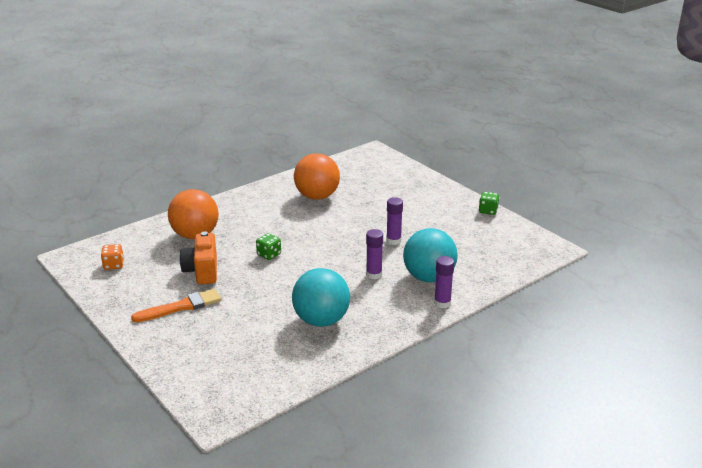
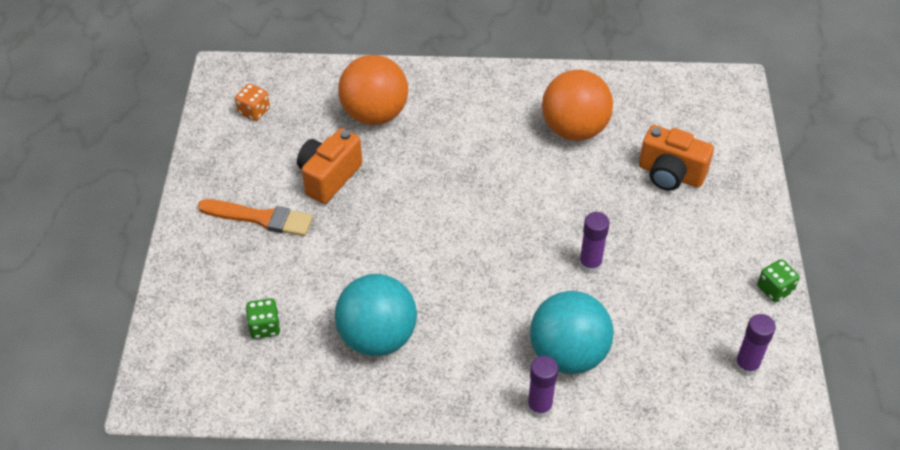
camera: 40 degrees right, 20 degrees up
(269, 255) = (422, 195): green dice -> green dice (265, 327)
(374, 275) = (507, 306): purple glue stick -> purple glue stick (746, 366)
(387, 193) = (670, 174): none -> orange camera

